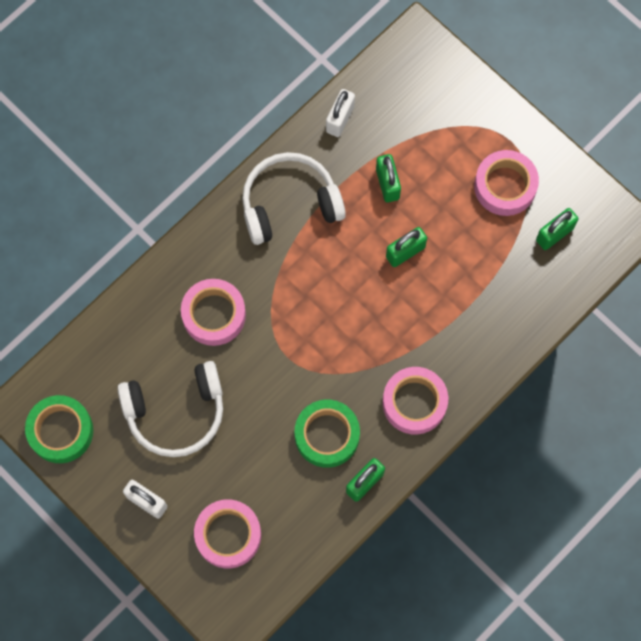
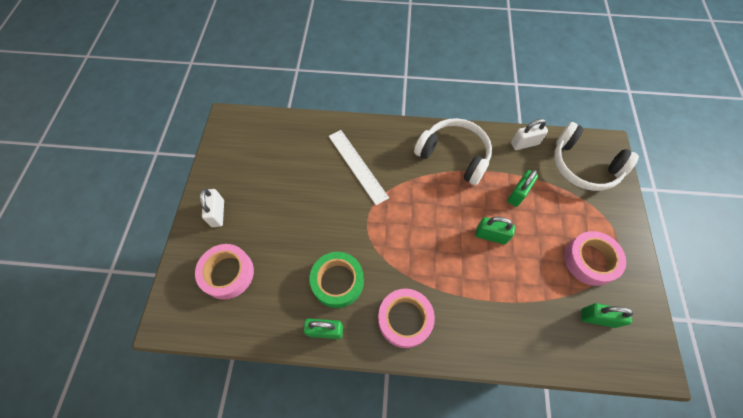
camera: 50 degrees right, 10 degrees down
(61, 431) = (229, 144): green tape -> none
(176, 412) = (284, 189): white headphones -> white headphones (583, 166)
(214, 315) = (357, 166): pink tape -> white ruler

